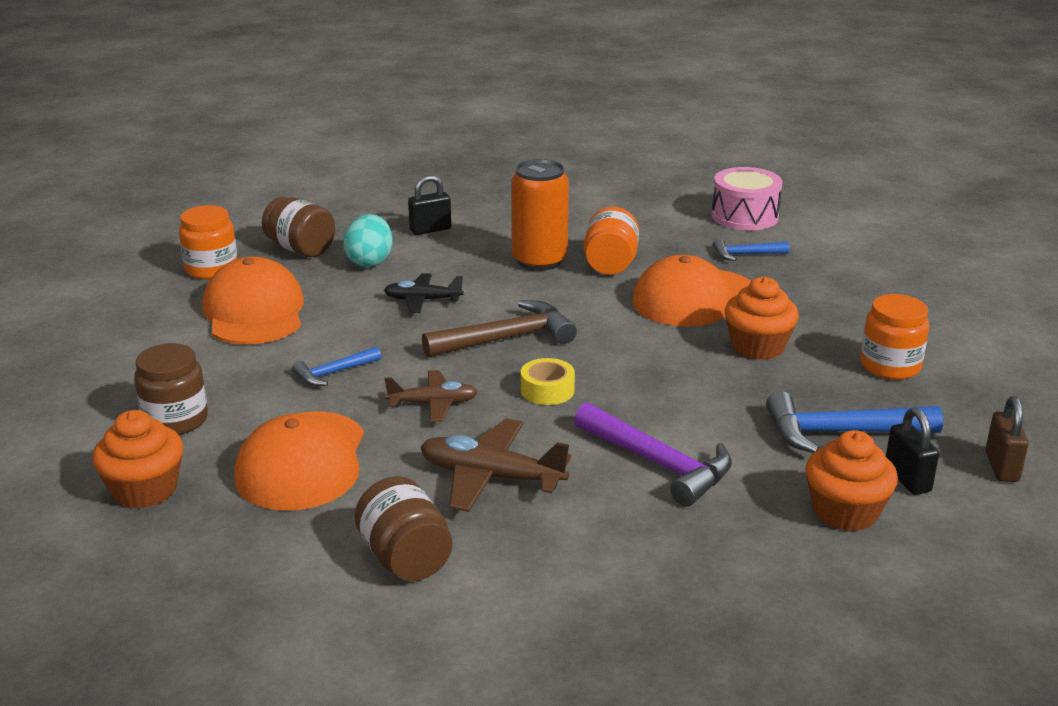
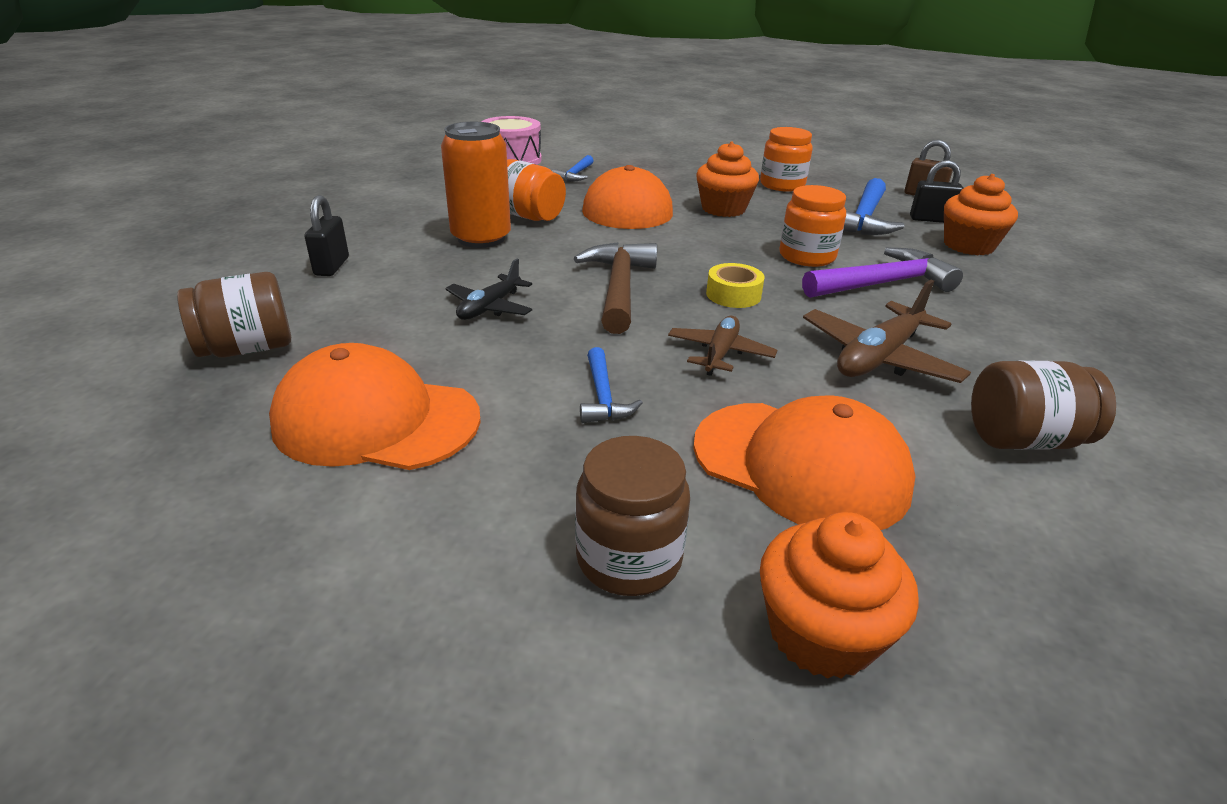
camera: 65 degrees left, 5 degrees up
(211, 269) = (190, 430): orange jar -> orange jar (807, 256)
(370, 262) = (355, 314): turquoise egg -> none

